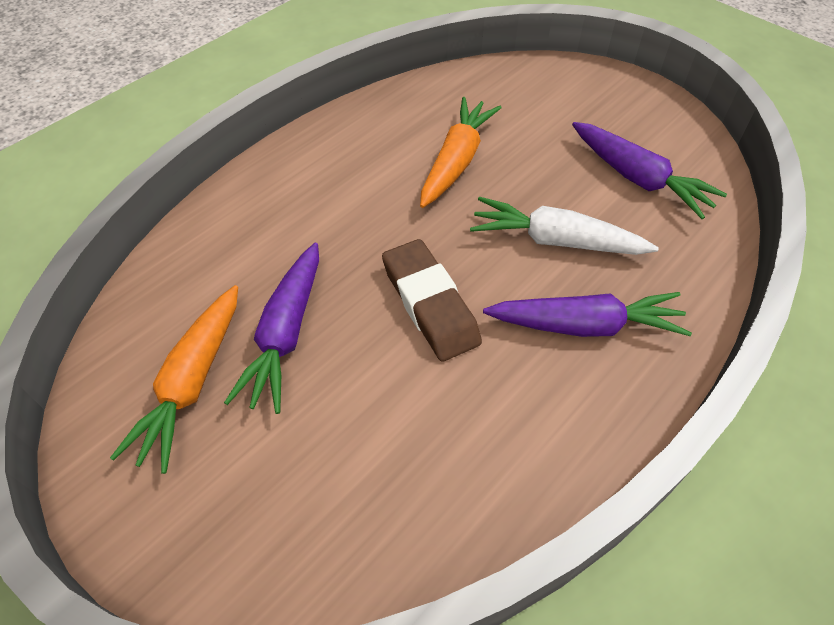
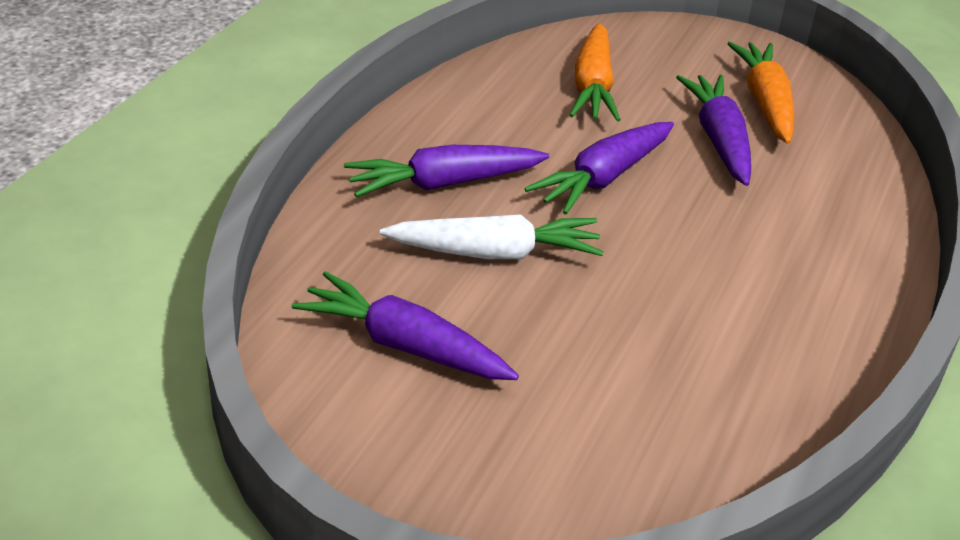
camera: 160 degrees right, 15 degrees down
(430, 304) = (603, 178): brown eraser -> purple carrot
(456, 161) = (658, 328): orange carrot -> orange carrot (593, 87)

